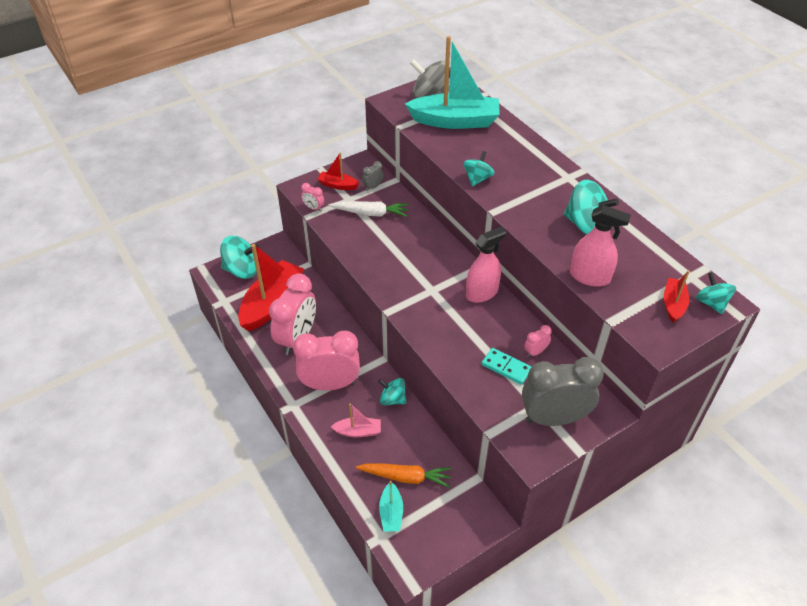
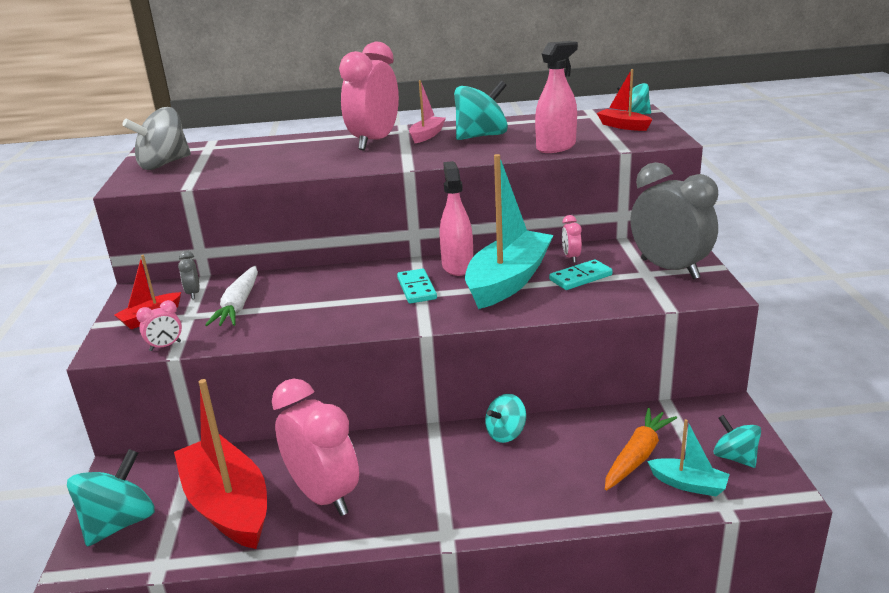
camera: 60 degrees left, 20 degrees down
(330, 384) = (437, 484): pink clock -> pink clock (374, 142)
(358, 431) = (539, 479): pink boat -> pink boat (427, 135)
(371, 213) = (238, 305): white carrot -> white carrot turned 150 degrees clockwise
(438, 285) = (417, 288): none -> turquoise domino
(455, 121) = (231, 160): turquoise boat -> turquoise boat (508, 281)
(477, 179) = (345, 166): turquoise spinning top -> turquoise spinning top (735, 457)
(554, 418) = (669, 269): grey clock -> grey clock turned 120 degrees clockwise

